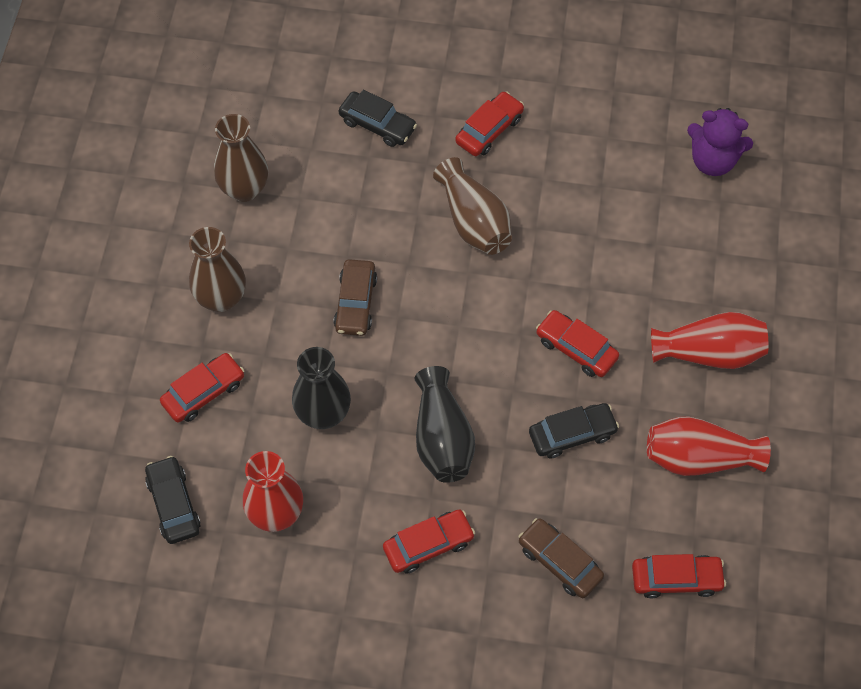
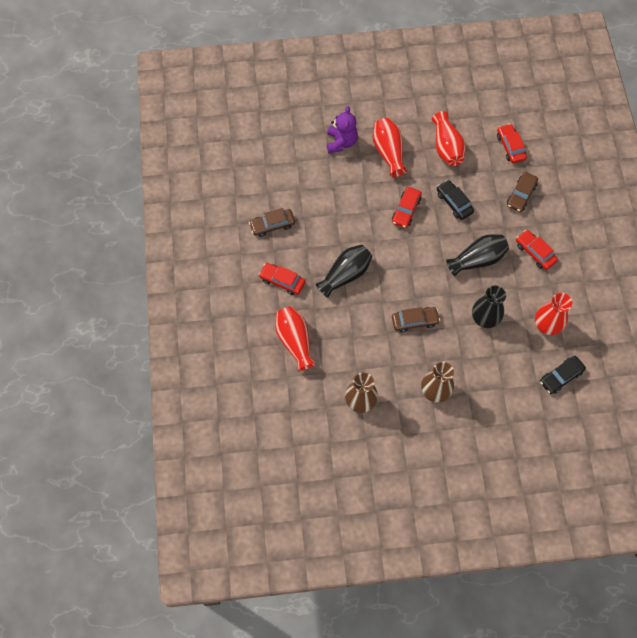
camera: 105 degrees left, 5 degrees up
(204, 392) = (494, 382): red car -> none
(377, 125) = (295, 341): black car -> red vase
(474, 222) = (345, 275): brown vase -> black vase
(599, 138) = (272, 225): none -> brown car
(713, 161) = (272, 168): purple teddy bear -> purple teddy bear (341, 142)

